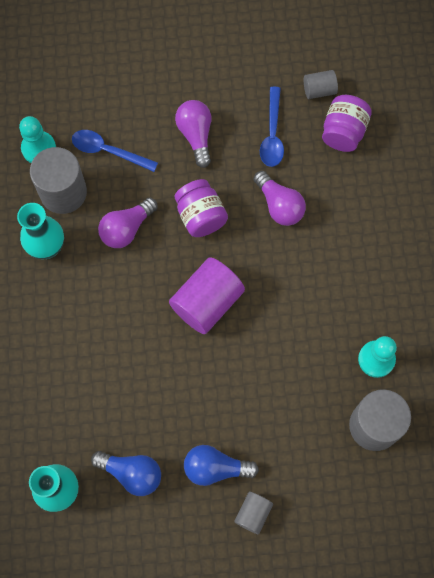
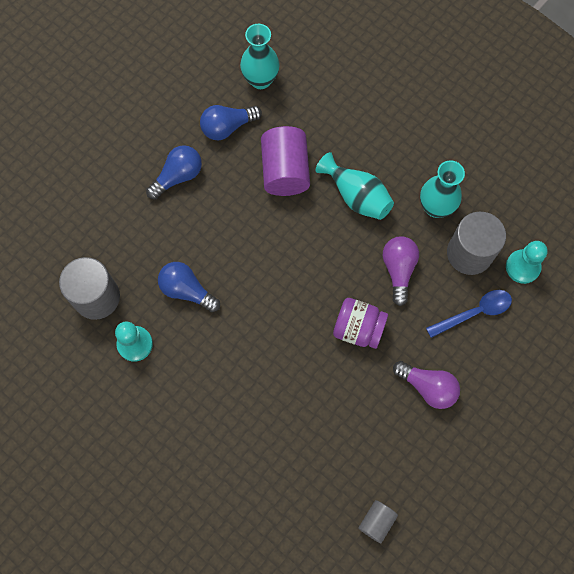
camera: 135 degrees right, 0 degrees up
(94, 313) = (356, 196): none -> turquoise vase
(207, 302) = (290, 272): purple cylinder -> purple cylinder (285, 171)
(253, 513) = (128, 172): grey cylinder -> none
(272, 134) = (374, 445): blue spoon -> none
(279, 205) = (311, 392): purple light bulb -> none
(298, 363) = (187, 290): none -> blue light bulb
(343, 132) = (322, 502): purple jar -> none

